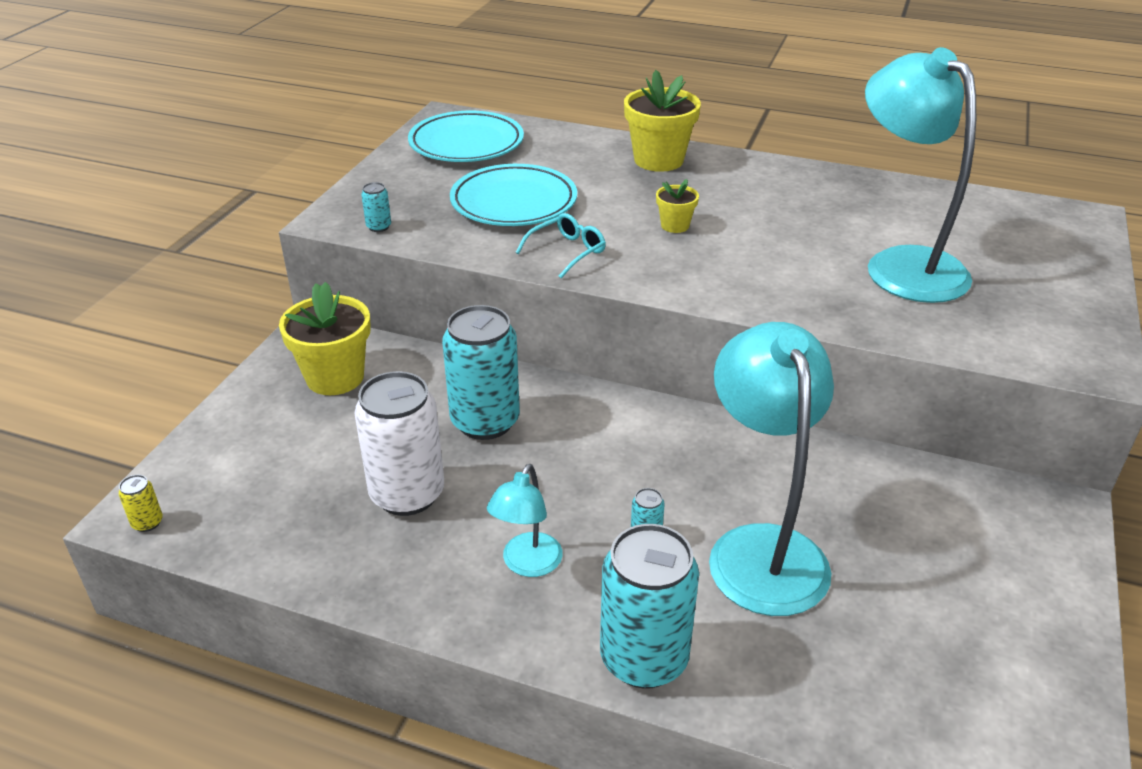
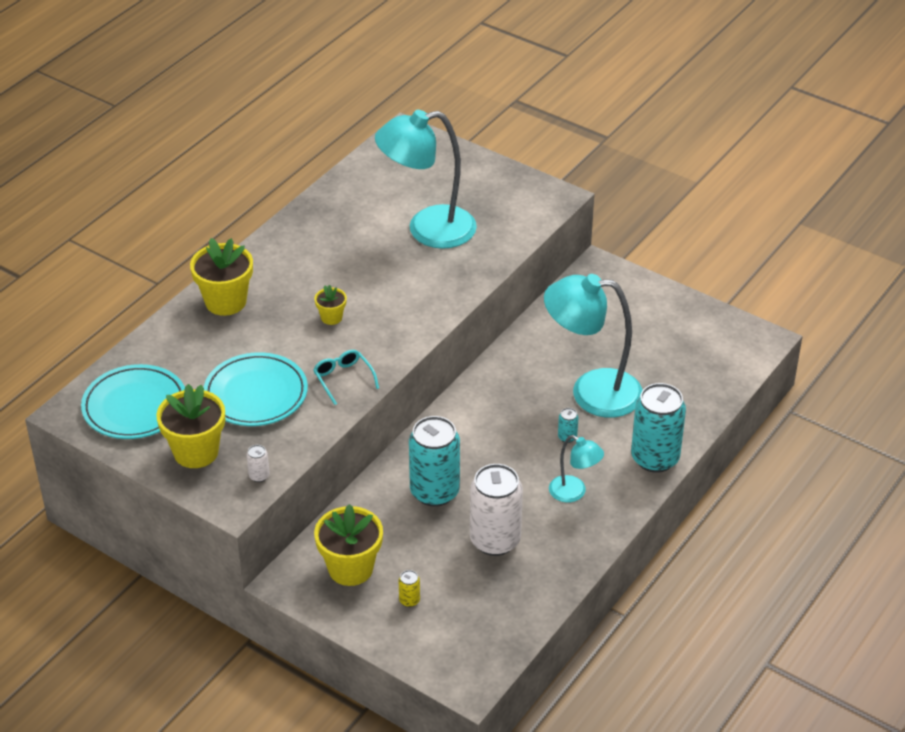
camera: 75 degrees left, 5 degrees up
(147, 522) = (479, 677): yellow can -> yellow can (409, 600)
(379, 227) = (259, 476): turquoise can -> white can
(408, 185) = (196, 452): none -> yellow flower pot

